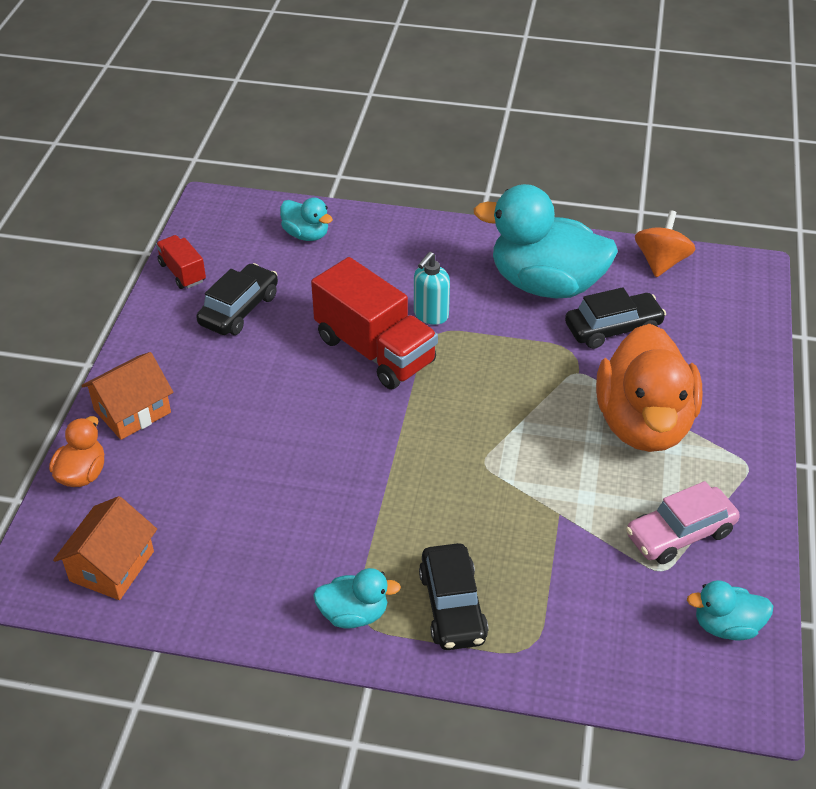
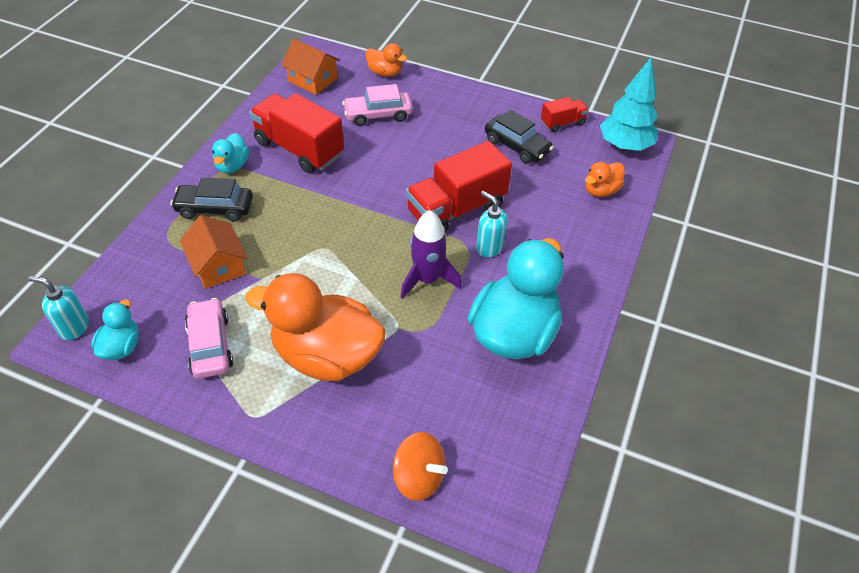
camera: 100 degrees right, 5 degrees up
(132, 411) = (430, 93): orange house -> orange house (218, 266)
(195, 462) = (378, 115): none -> pink car
(219, 219) = (624, 146): none -> turquoise tree
(295, 539) = (299, 149): none -> red truck
(306, 234) = (601, 190): turquoise duck -> orange duck
(499, 359) = (427, 279): none -> purple rocket
(613, 328) = (445, 367): black car -> none
(661, 262) = (531, 437): orange spinning top -> orange spinning top (418, 477)
(724, 695) = (74, 327): none -> turquoise soap dispenser

